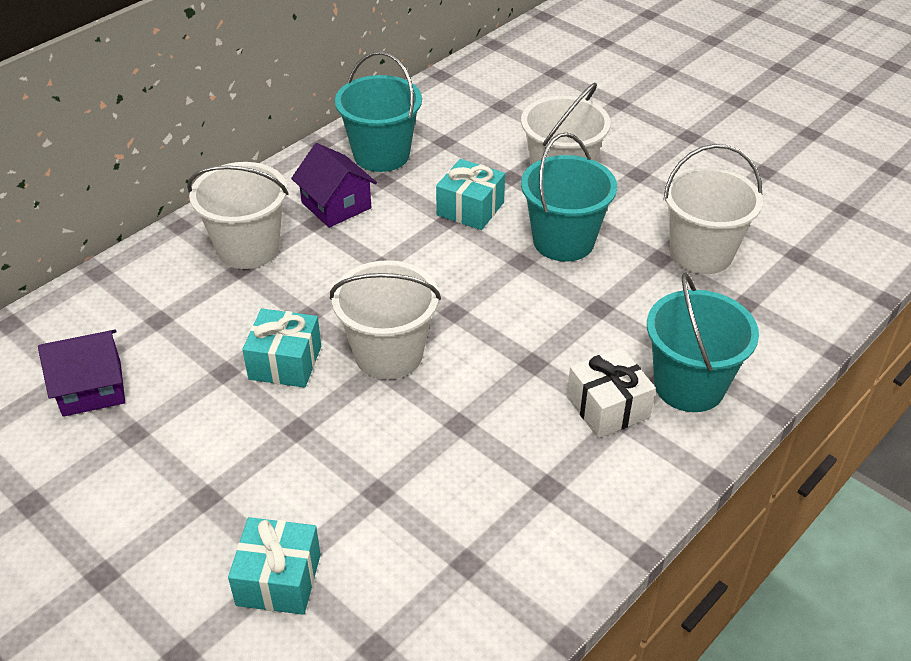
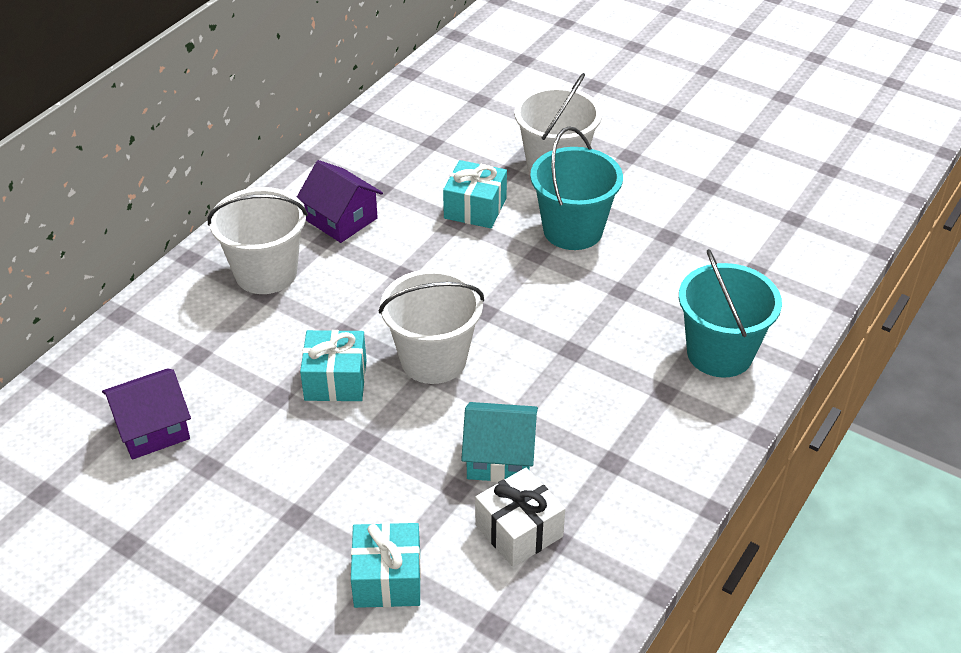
camera: 10 degrees left, 0 degrees up
(381, 155) = (373, 163): turquoise bucket -> none
(430, 465) = (499, 457): none -> turquoise house
(607, 407) = (650, 382): white gift -> white gift (519, 531)
(701, 253) = (704, 227): white bucket -> none

